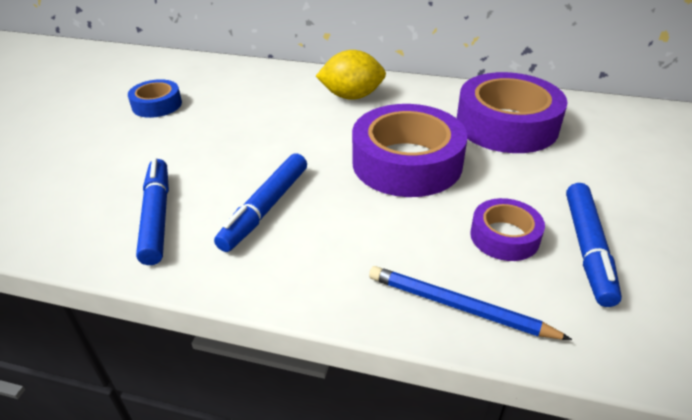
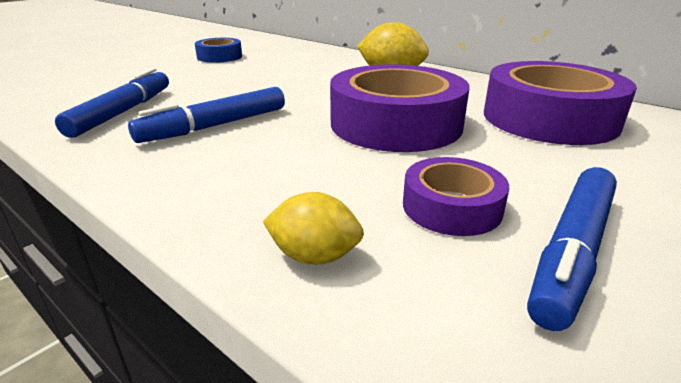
camera: 25 degrees right, 10 degrees down
(459, 306) = (314, 256): blue pencil -> yellow lemon

